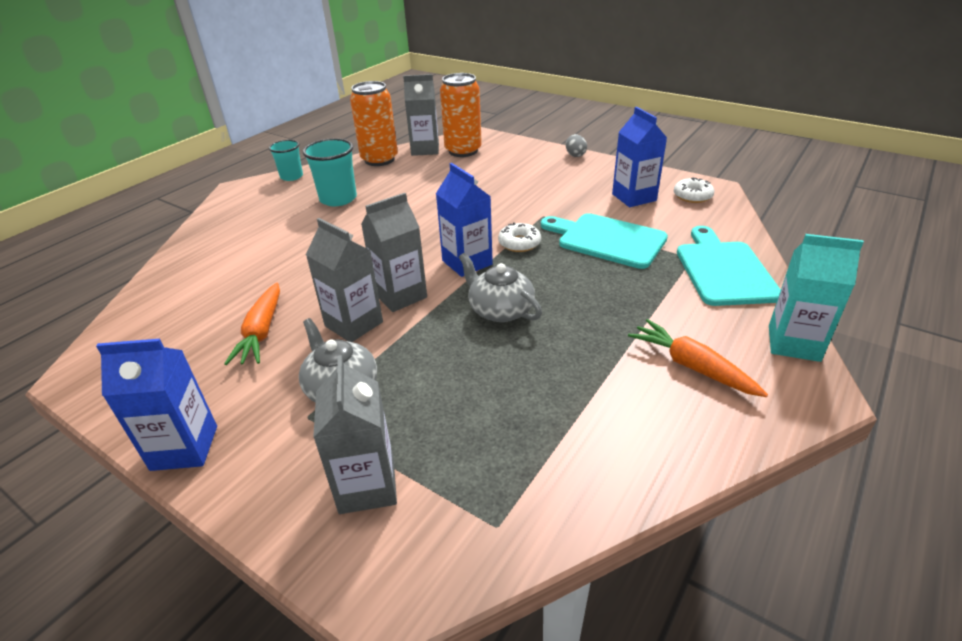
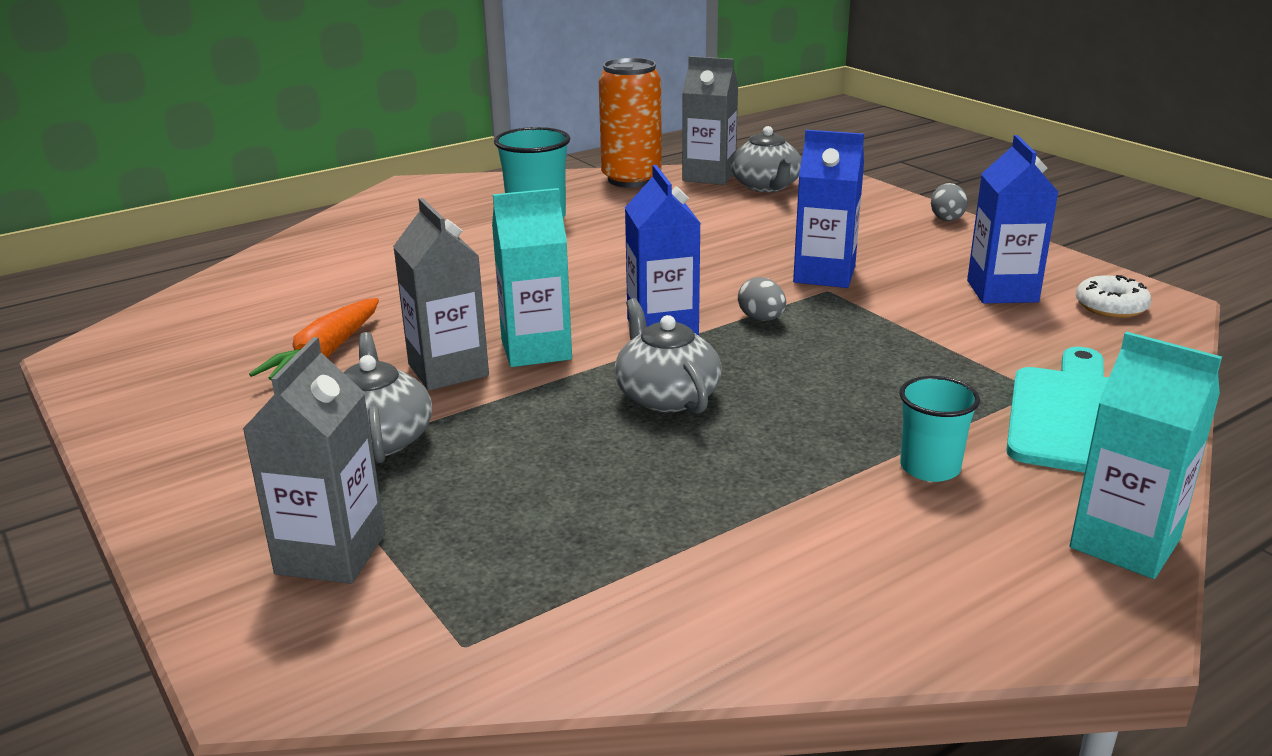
camera: 20 degrees right, 10 degrees down
(184, 448) = (148, 457): blue carton -> blue carton (824, 275)
(291, 176) = (493, 182): turquoise cup -> turquoise cup (930, 468)
(400, 295) = (536, 350): grey carton -> turquoise carton
(463, 151) = (766, 186): orange can -> grey teapot
(519, 243) = (761, 319): white donut -> grey egg
(607, 240) = (908, 340): turquoise cutting board -> none
(692, 366) = (914, 532): orange carrot -> none

